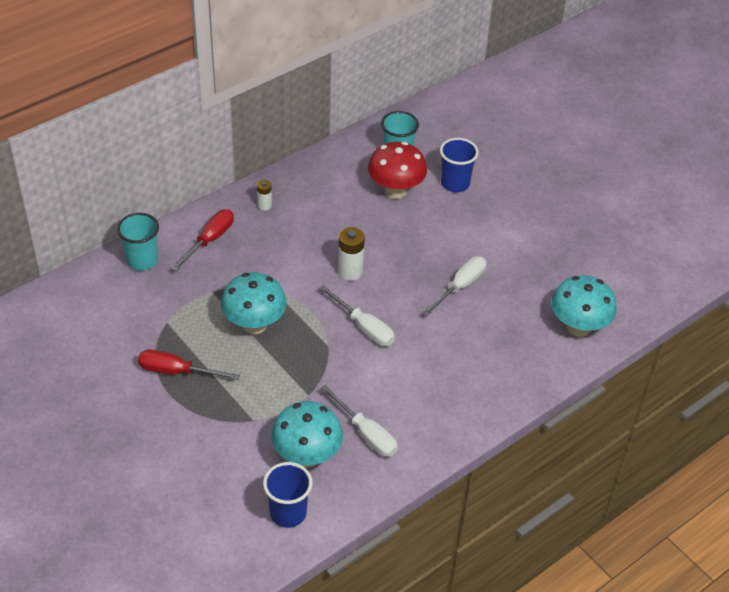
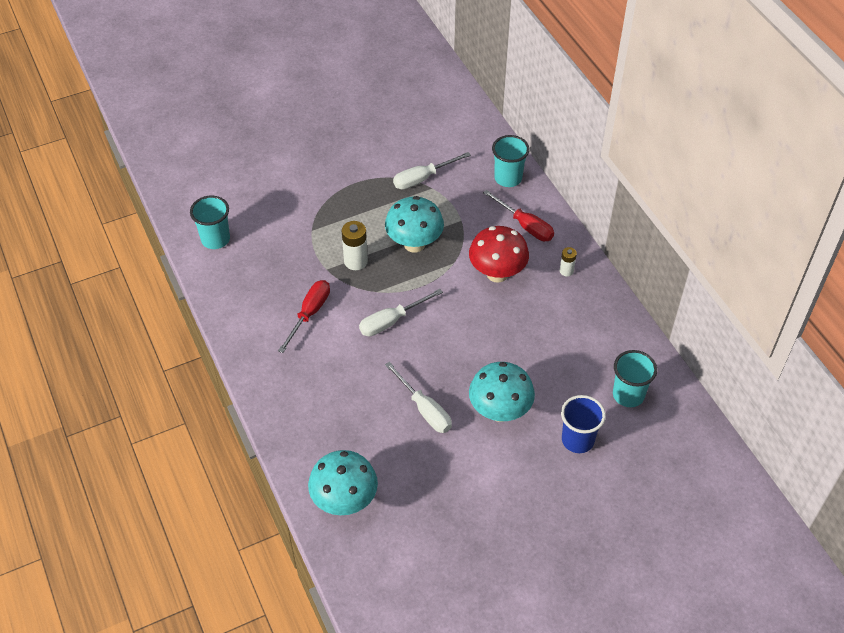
camera: 105 degrees right, 5 degrees up
(176, 371) = (376, 189): red screwdriver -> red screwdriver (309, 313)
(288, 513) = (215, 239): blue cup -> turquoise cup
(307, 456) = (264, 258): turquoise mushroom -> turquoise mushroom (499, 411)
(350, 272) = (464, 323): white battery -> white battery (356, 261)
(366, 433) = (273, 301): white screwdriver -> white screwdriver (422, 178)
(395, 191) = (573, 382): red mushroom -> red mushroom (497, 273)

